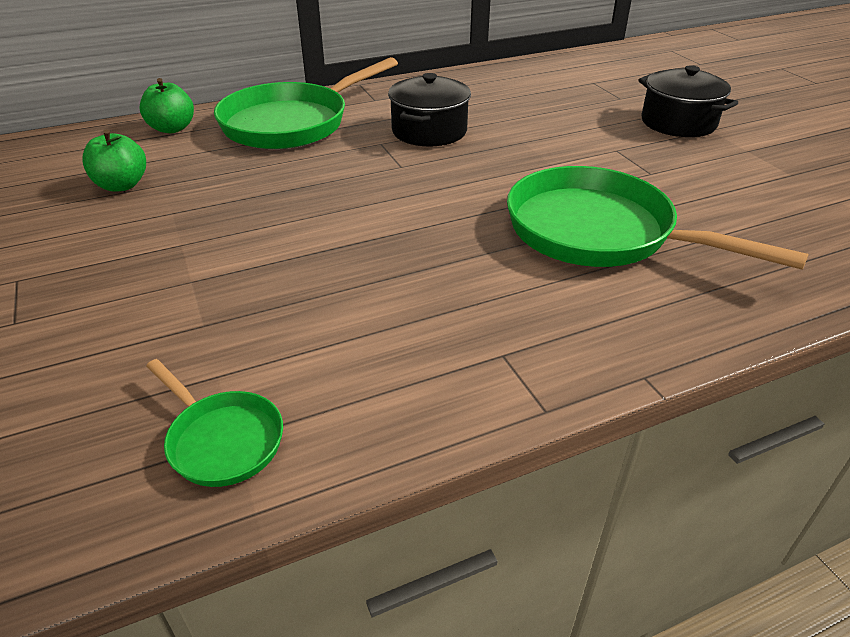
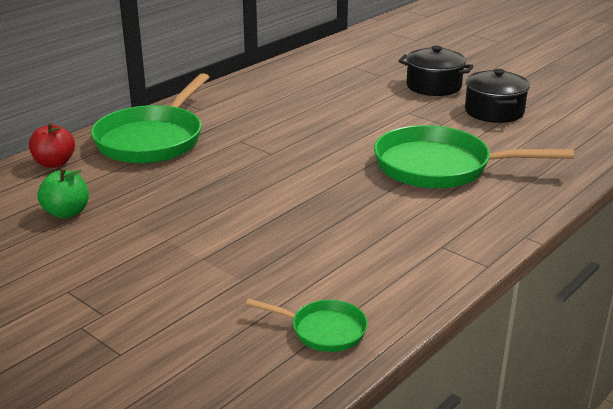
camera: 25 degrees left, 10 degrees down
(172, 128) = (54, 163): green apple -> red apple
(429, 131) = (267, 125): black pot -> black pot (494, 111)

